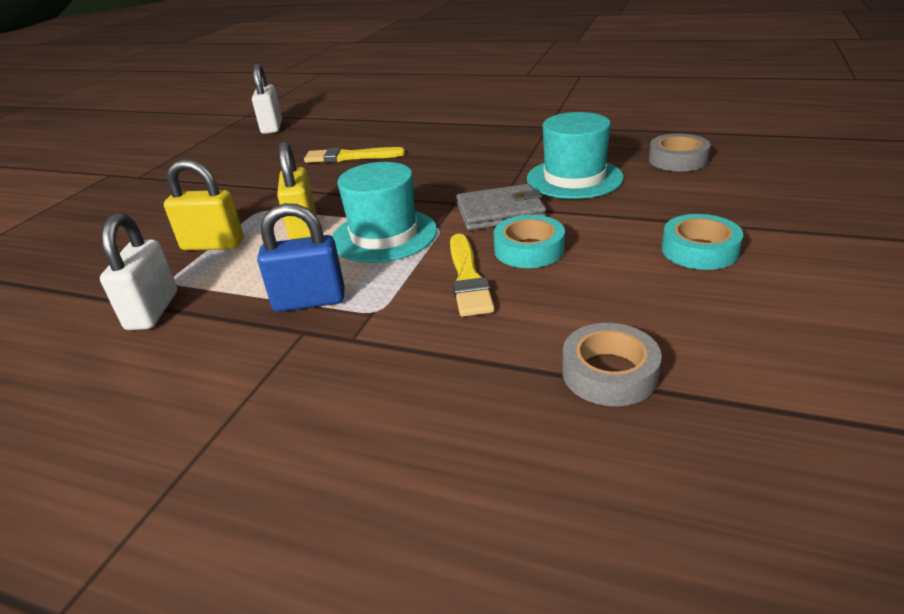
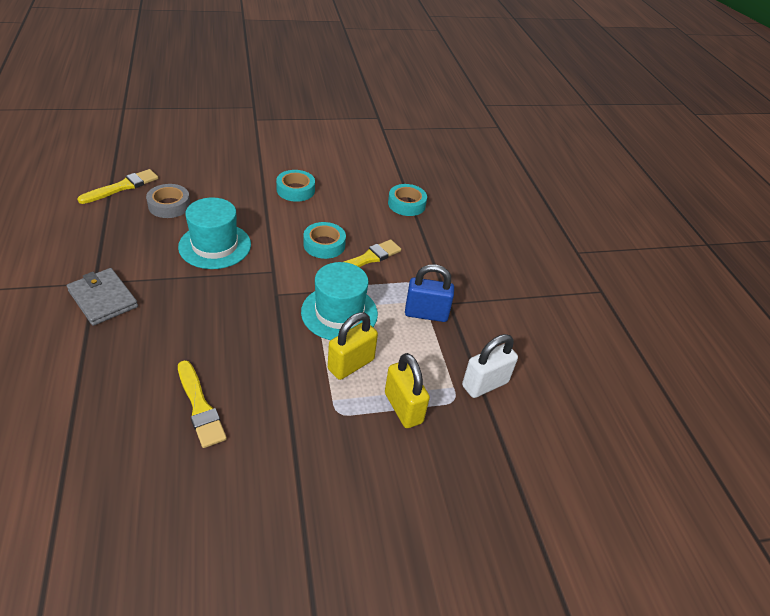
camera: 130 degrees left, 10 degrees up
(272, 127) = (101, 570): white padlock -> none
(309, 301) = (426, 314): blue padlock -> blue padlock turned 45 degrees counterclockwise
(500, 212) = (281, 268): grey wallet -> grey wallet (103, 299)
(609, 373) = (406, 204): grey tape -> turquoise tape
(729, 138) = (122, 187): none -> yellow brush

